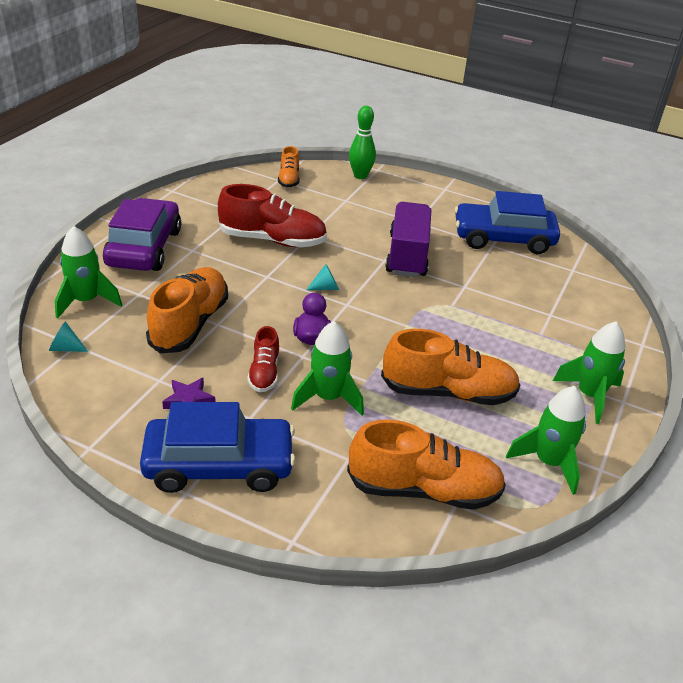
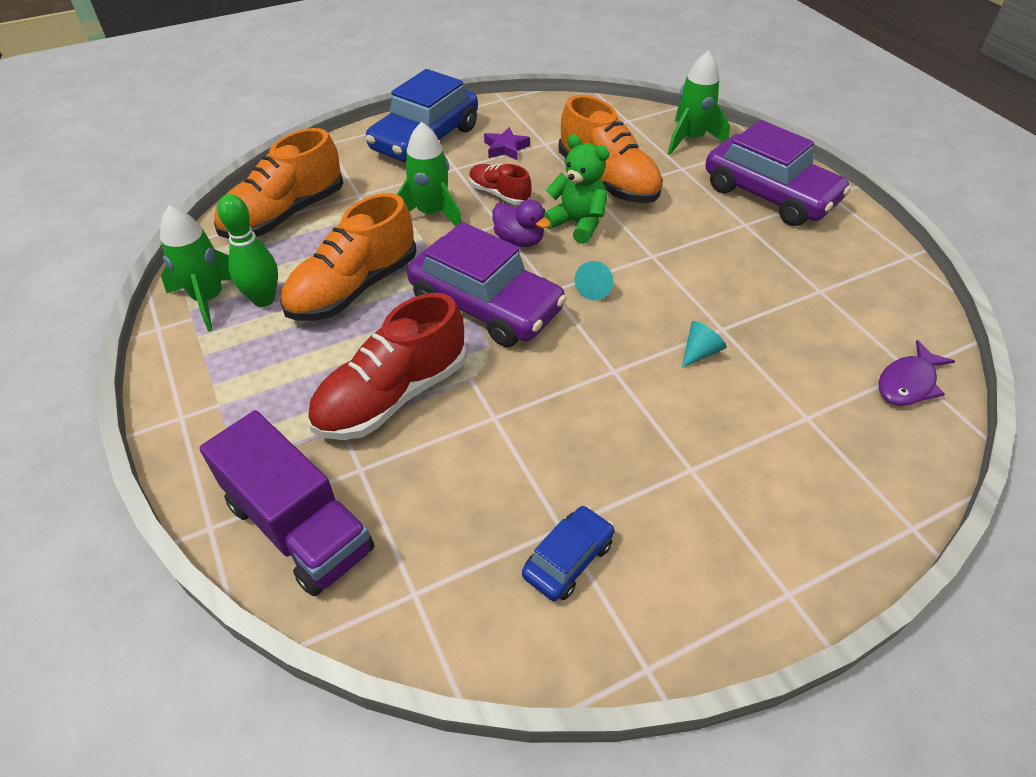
camera: 130 degrees right, 10 degrees up
(66, 348) = (627, 115): turquoise cone -> turquoise cone (700, 352)
(264, 319) = (577, 224): none -> green teddy bear
(272, 240) = (729, 291): red shoe -> red shoe (392, 396)
(289, 179) = (908, 383): orange shoe -> purple fish
(360, 176) = (891, 484): green bowling pin -> green bowling pin (263, 299)
(391, 324) = (486, 305): none -> purple car
(407, 255) = (607, 400): purple truck -> purple truck (299, 527)
(503, 239) = (568, 559): blue car -> blue car, size x0.50
(589, 396) = (222, 392): green rocket -> none

